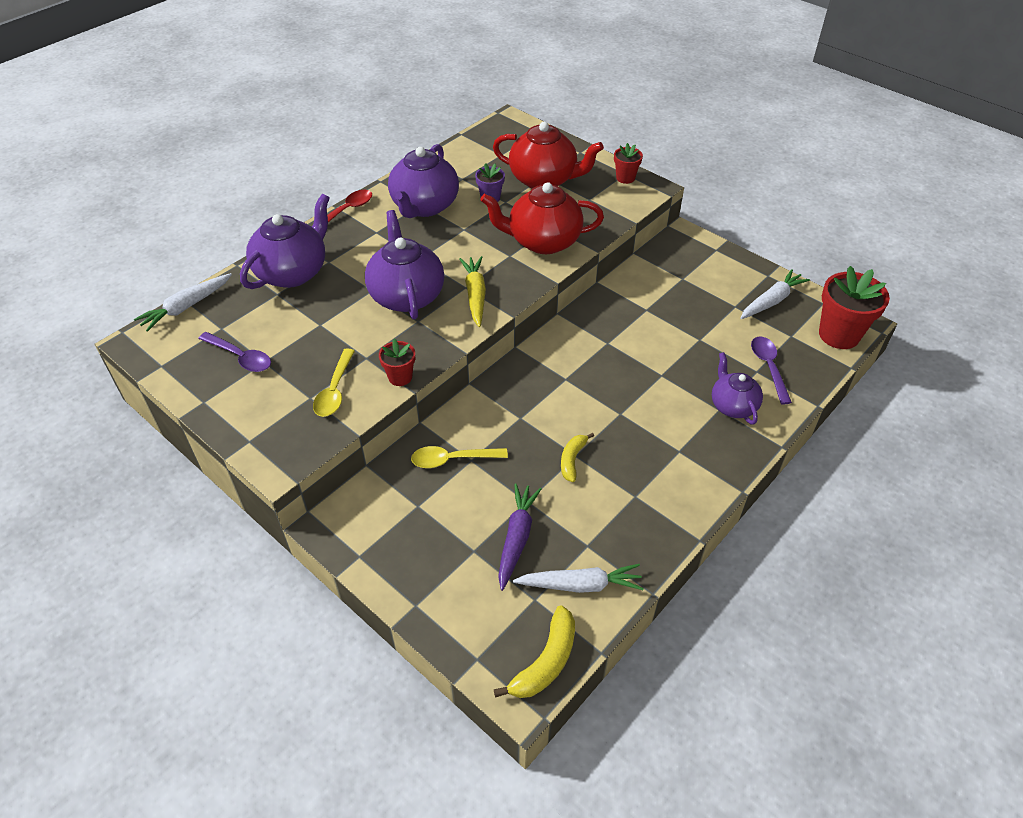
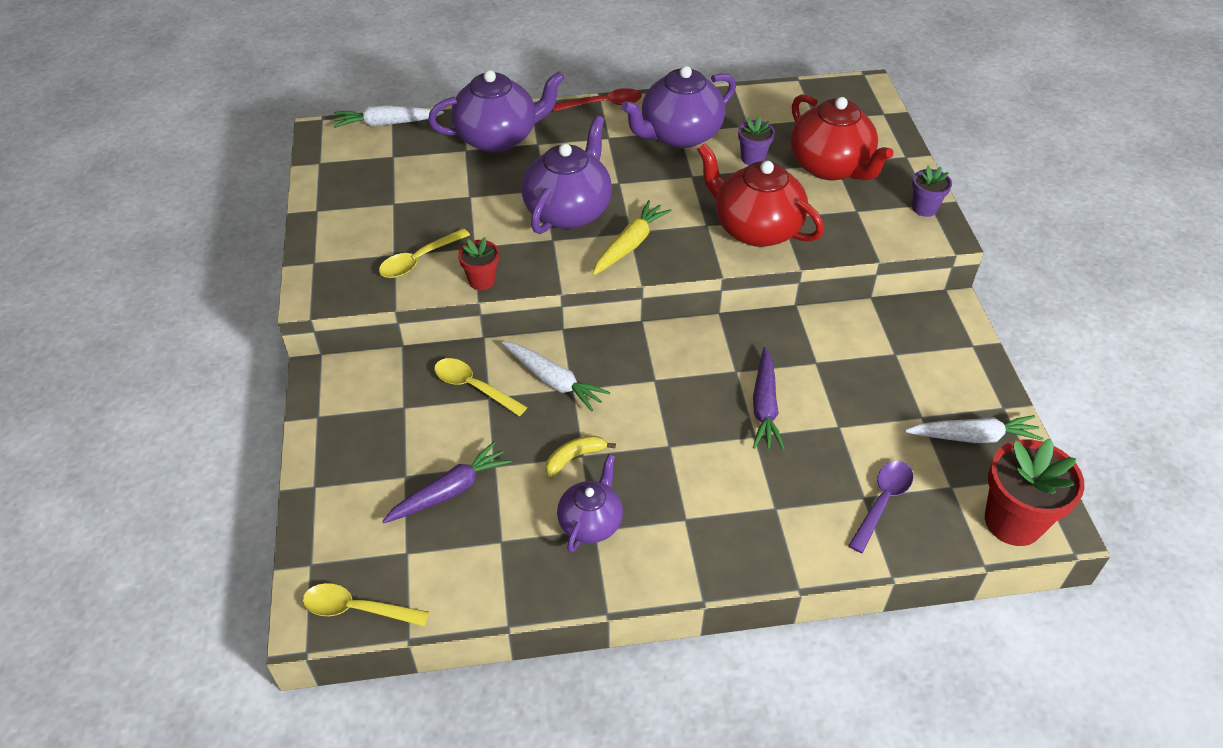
camera: 40 degrees right, 0 degrees up
(240, 357) = (380, 189): purple spoon -> none
(545, 662) = (357, 609): yellow banana -> yellow spoon
(580, 585) = (456, 569): white carrot -> white carrot (553, 381)
(625, 178) = (924, 208): red flower pot -> purple flower pot
(647, 353) = (764, 406): none -> purple carrot
(732, 406) = (794, 513): purple teapot -> purple teapot (591, 522)

